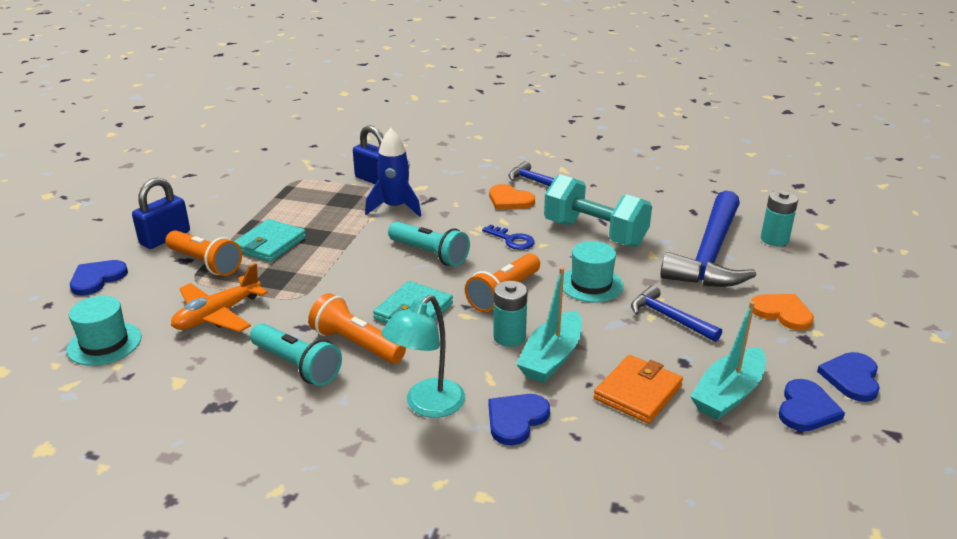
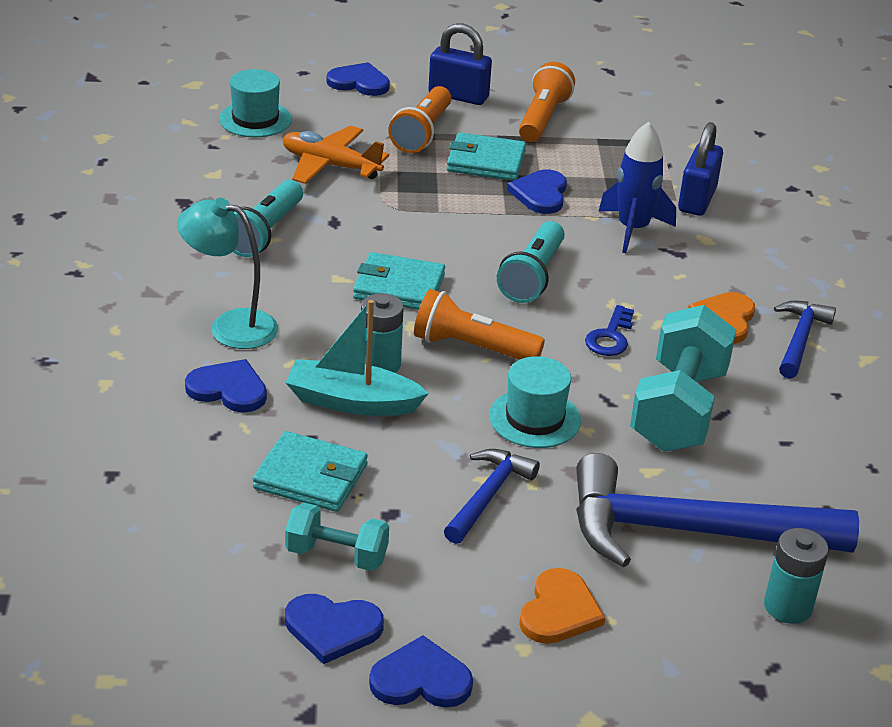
camera: 70 degrees right, 5 degrees up
(329, 231) = (540, 194): none -> blue heart
(356, 344) = (317, 260): orange flashlight -> orange flashlight (542, 118)
(637, 392) = (310, 476): orange wallet -> turquoise wallet
(728, 394) = (337, 555): turquoise boat -> turquoise dumbbell

